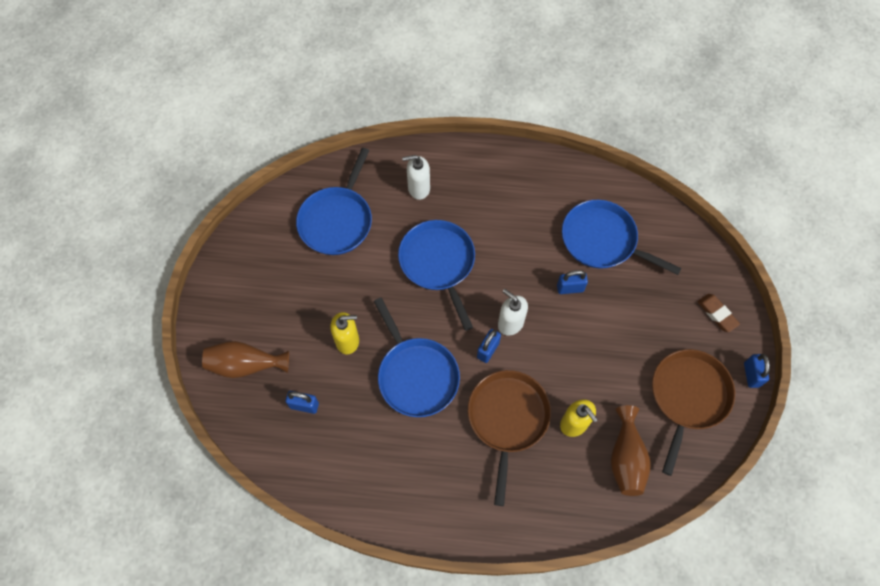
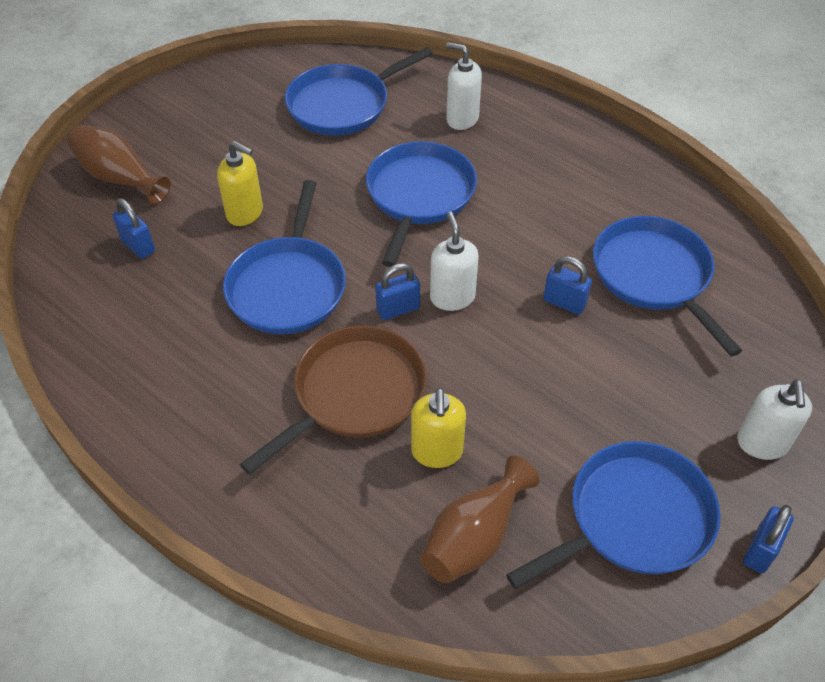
camera: 35 degrees right, 15 degrees down
(688, 396) = (633, 518): brown pan -> blue pan
(717, 314) = (762, 444): brown eraser -> white soap dispenser

